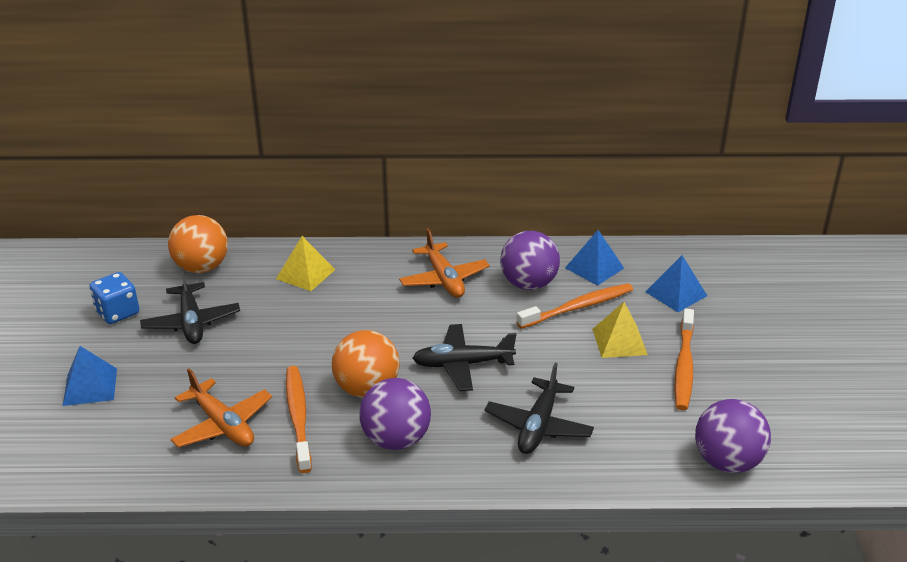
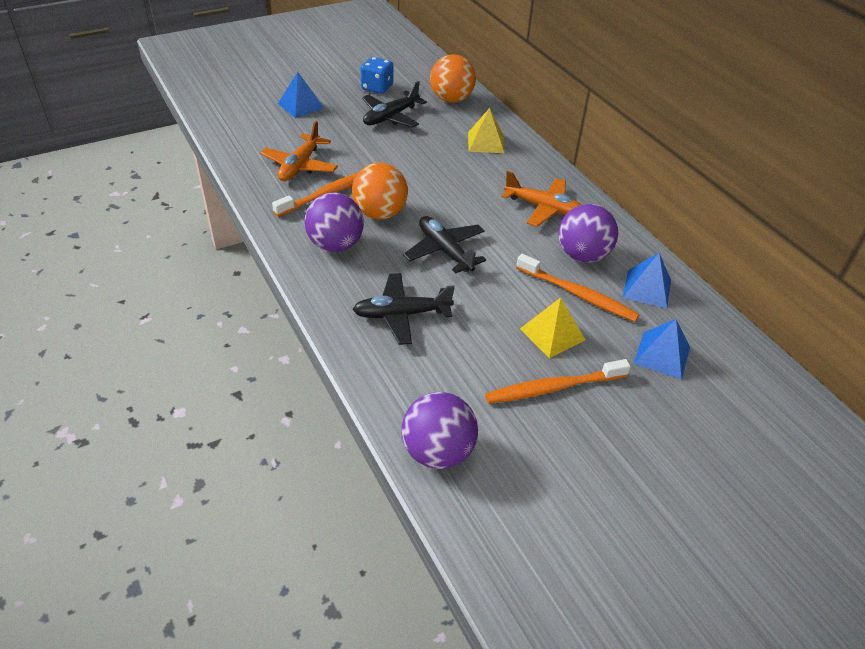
camera: 60 degrees right, 10 degrees up
(444, 279) = (544, 208): orange plane -> orange plane turned 105 degrees counterclockwise

